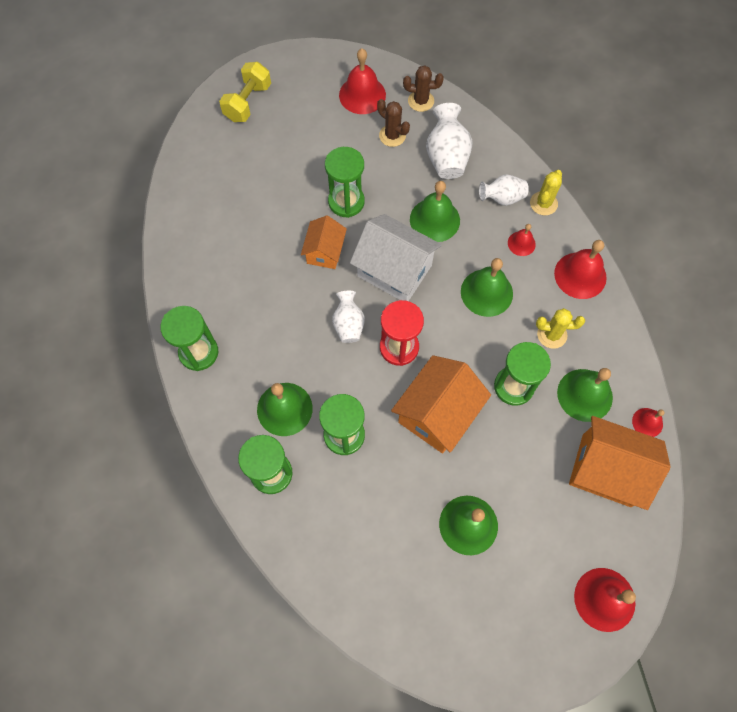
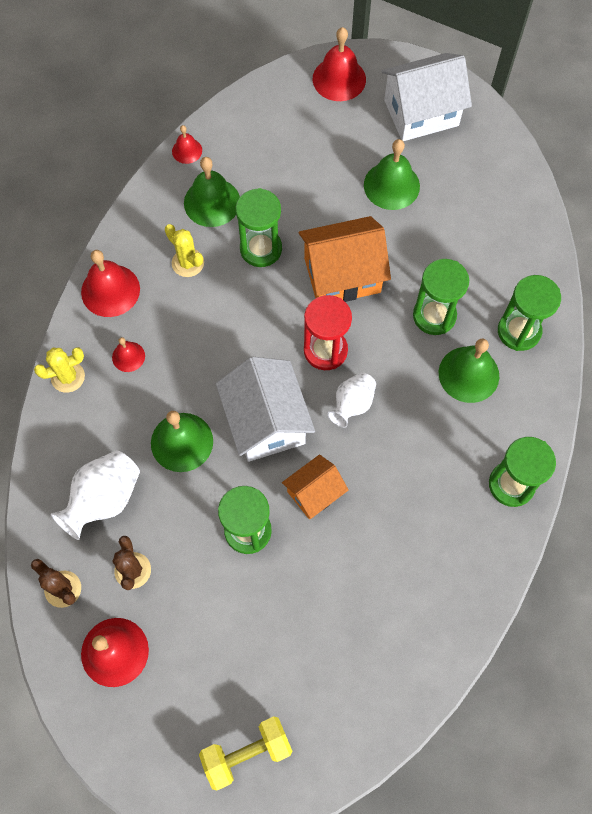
camera: 140 degrees left, 0 degrees up
(486, 292) = (204, 338): green bell -> none
(502, 198) = (98, 412): white vase -> none
(506, 623) = (421, 113): none -> white house
(606, 470) = (252, 145): orange house -> none

